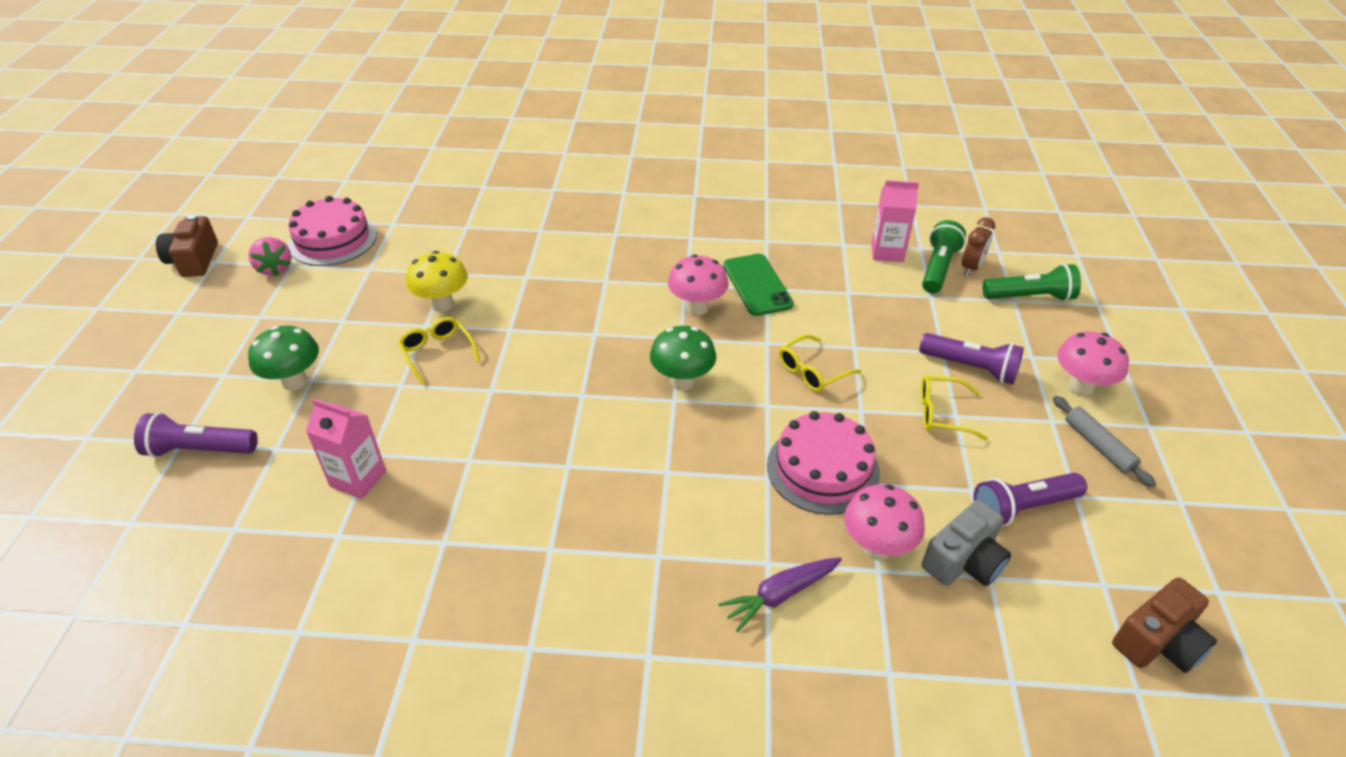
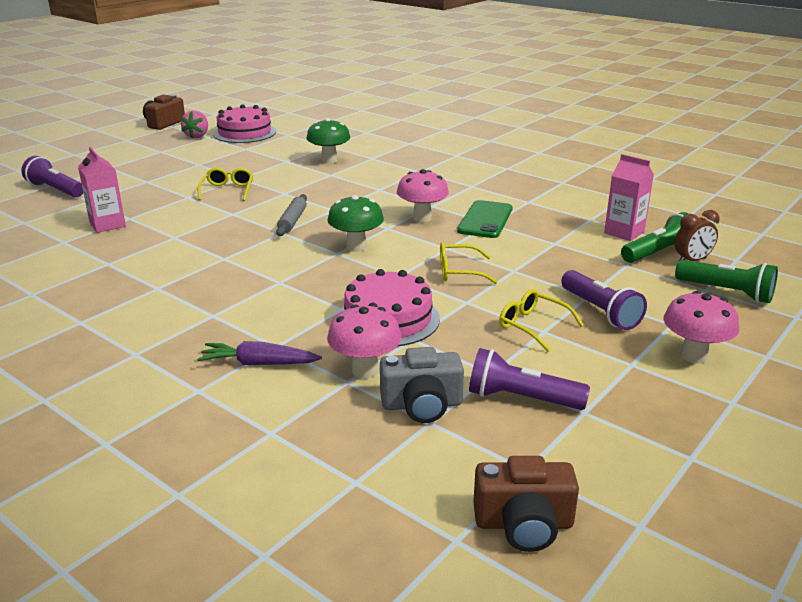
camera: 35 degrees right, 15 degrees down
(294, 381) = (138, 179): green mushroom -> green mushroom (329, 160)
(442, 304) = (262, 172): yellow mushroom -> none
(1098, 446) = (655, 394): grey rolling pin -> grey rolling pin (292, 221)

